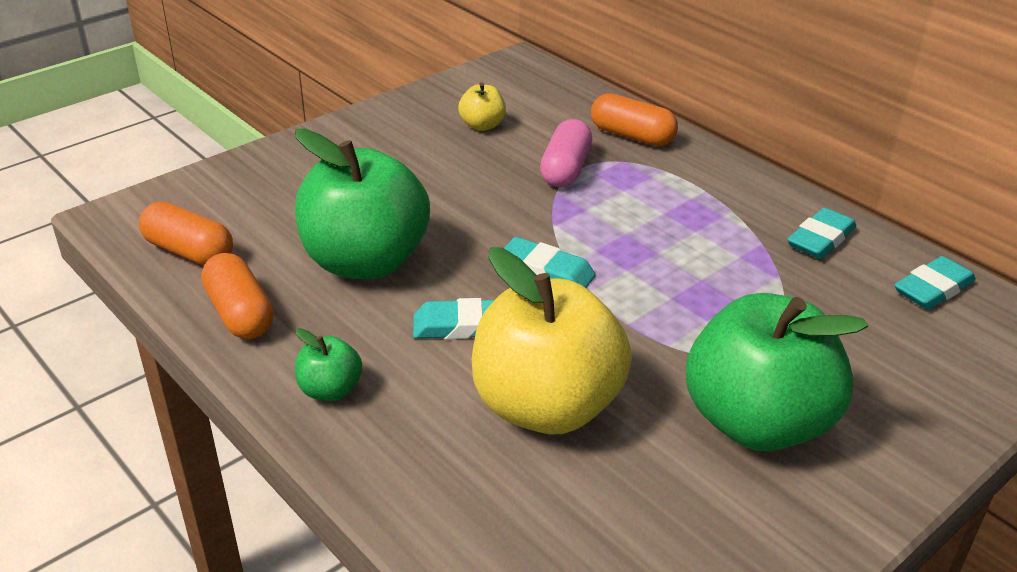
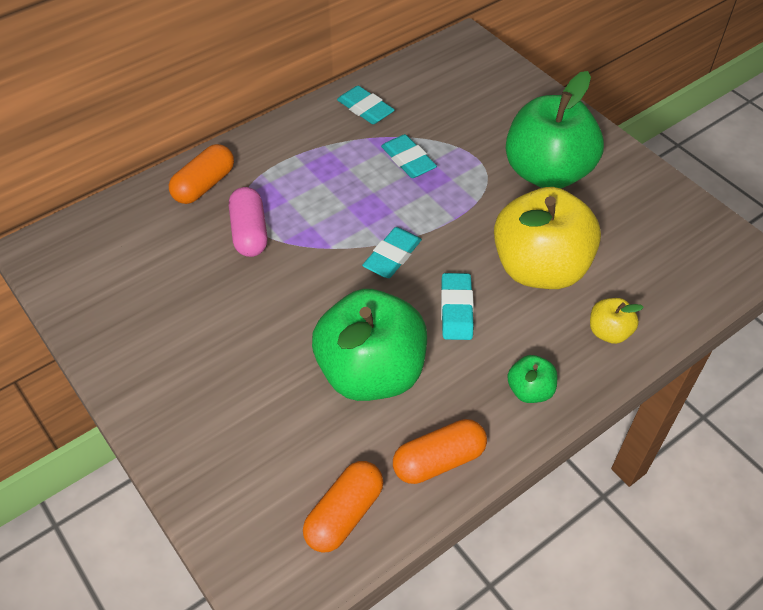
camera: 85 degrees left, 15 degrees up
(482, 125) = (160, 284): yellow apple -> yellow apple (609, 332)
(565, 169) = (249, 232): pink capsule -> pink capsule turned 60 degrees clockwise
(933, 289) = (423, 73): turquoise eraser -> turquoise eraser (408, 160)

